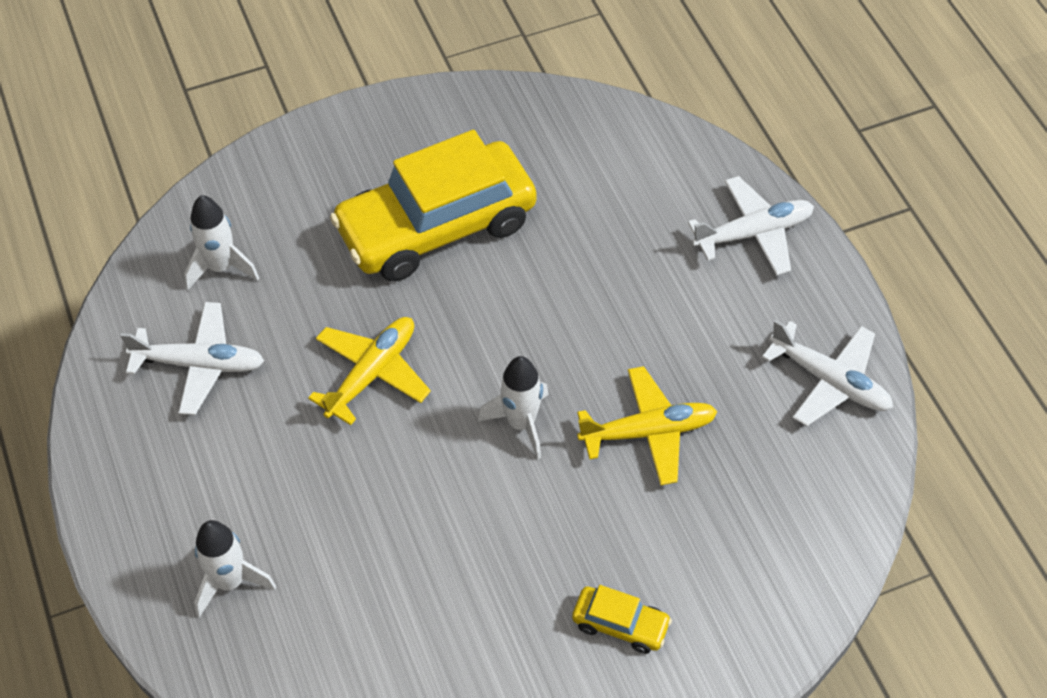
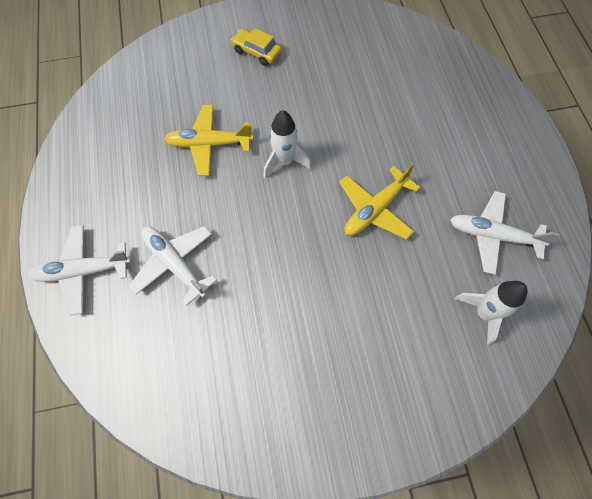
camera: 170 degrees left, 10 degrees up
(230, 582) = (463, 101): white rocket -> none
(436, 226) = (315, 321): yellow car -> none
(830, 381) = (86, 156): white plane -> white plane (174, 264)

